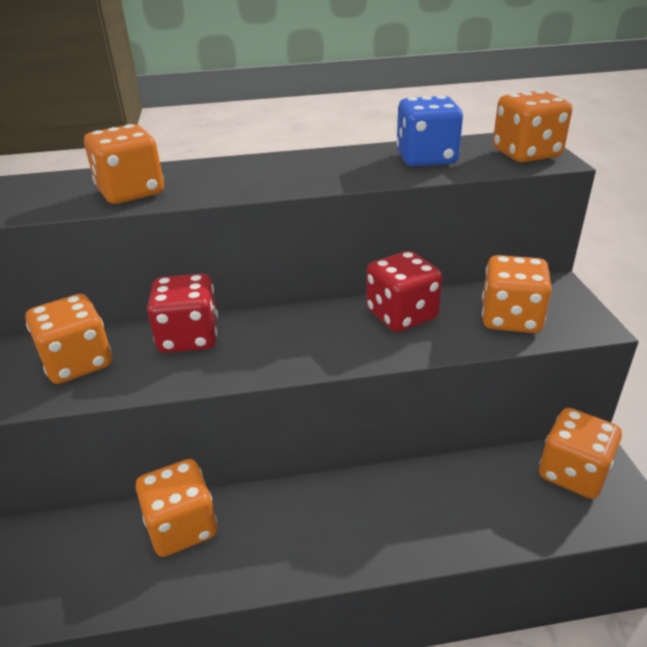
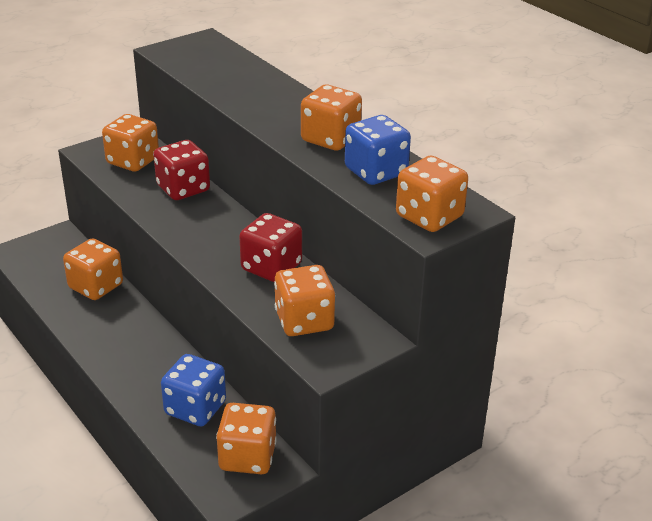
camera: 60 degrees right, 0 degrees up
(131, 192) = (220, 79): orange dice -> orange dice (330, 139)
(477, 493) = (195, 408): none -> blue dice

